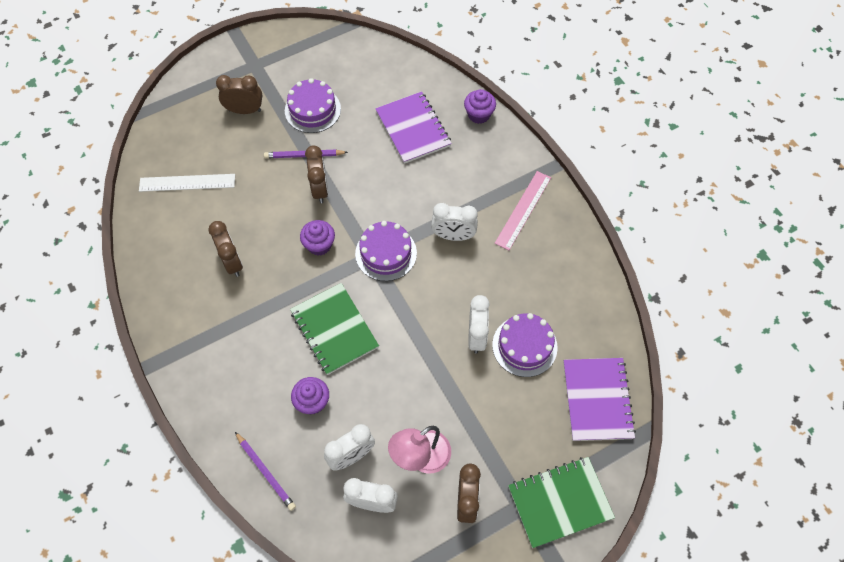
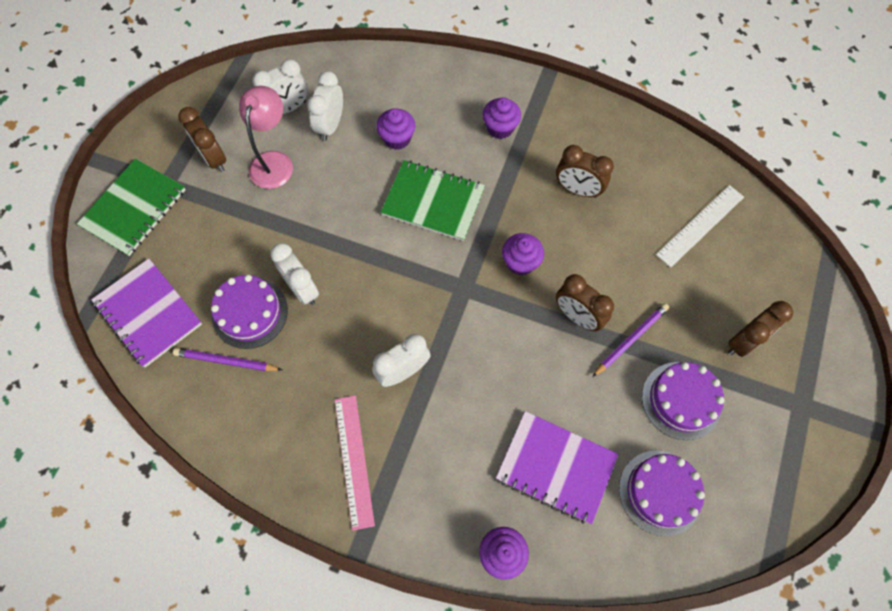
camera: 140 degrees right, 5 degrees up
(232, 349) = (500, 128): none -> purple cupcake
(265, 472) = (386, 73): purple pencil -> purple pencil (226, 361)
(386, 253) = (452, 302): purple cake -> purple cake (660, 492)

